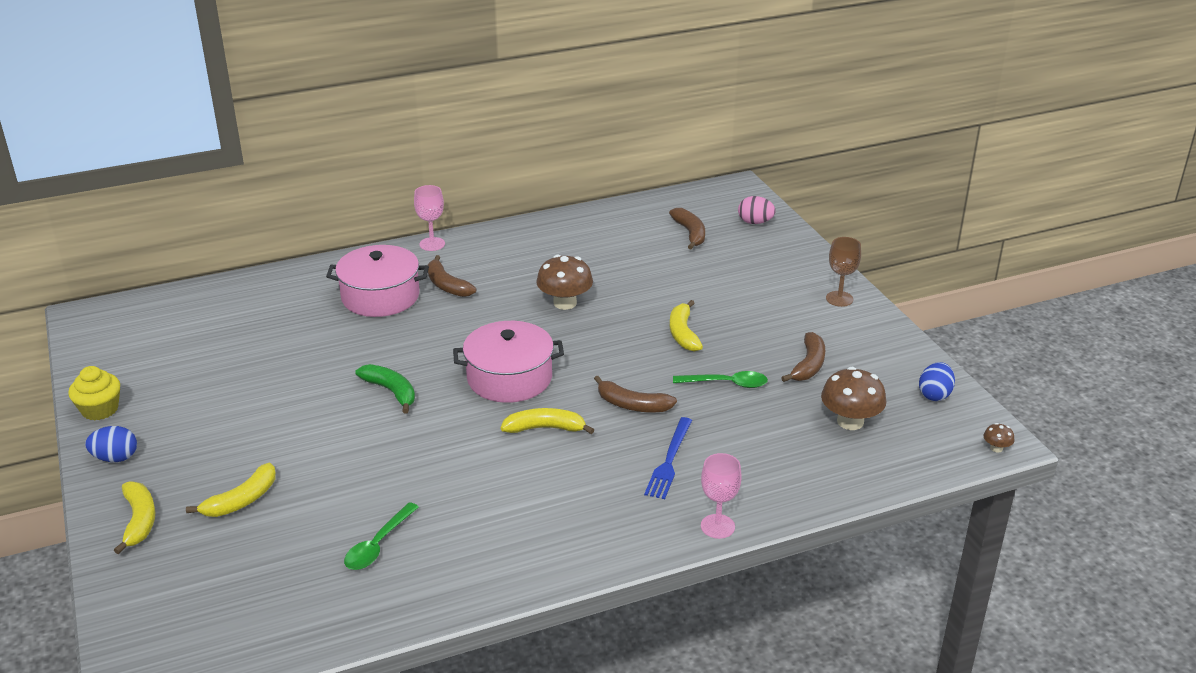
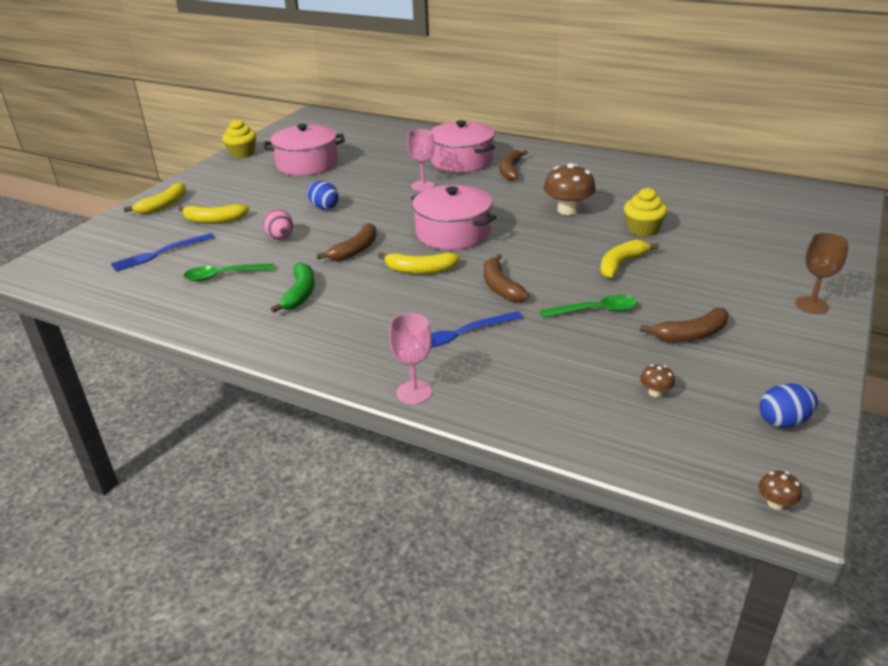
camera: 50 degrees right, 0 degrees up
(115, 458) = (208, 175): blue egg -> blue egg (324, 207)
(214, 382) = (307, 164): none -> pink pot
(259, 568) = (160, 253): none -> blue fork
(391, 392) = (376, 208): green banana -> green banana (300, 294)
(432, 244) = (542, 147): pink goblet -> pink goblet (422, 186)
(545, 428) = (420, 270): yellow banana -> yellow banana turned 135 degrees clockwise
(649, 292) = (642, 229): none -> yellow cupcake
(690, 233) = (746, 209): brown banana -> brown banana (355, 250)
(726, 384) = (595, 311): green spoon -> green spoon turned 60 degrees counterclockwise
(755, 222) = (822, 223): pink egg -> pink egg (280, 238)
(850, 421) = (655, 392): brown mushroom -> brown mushroom, size x0.46

